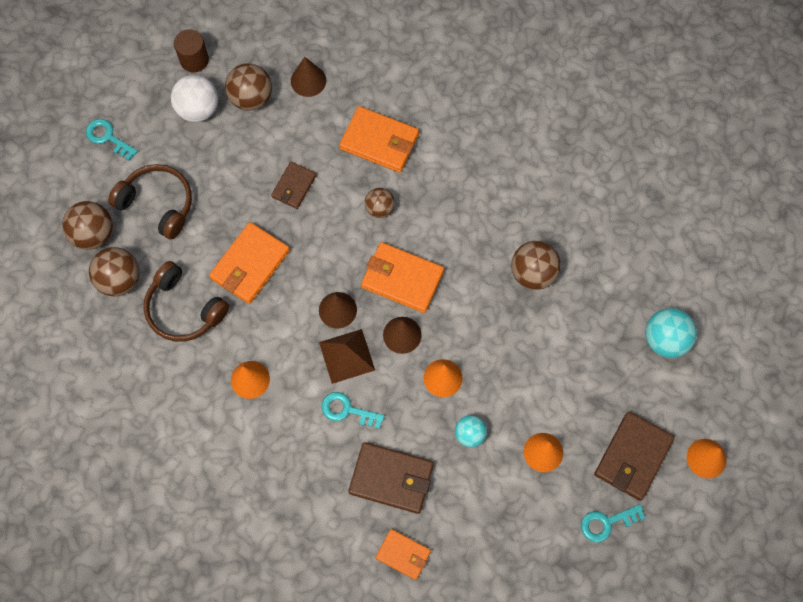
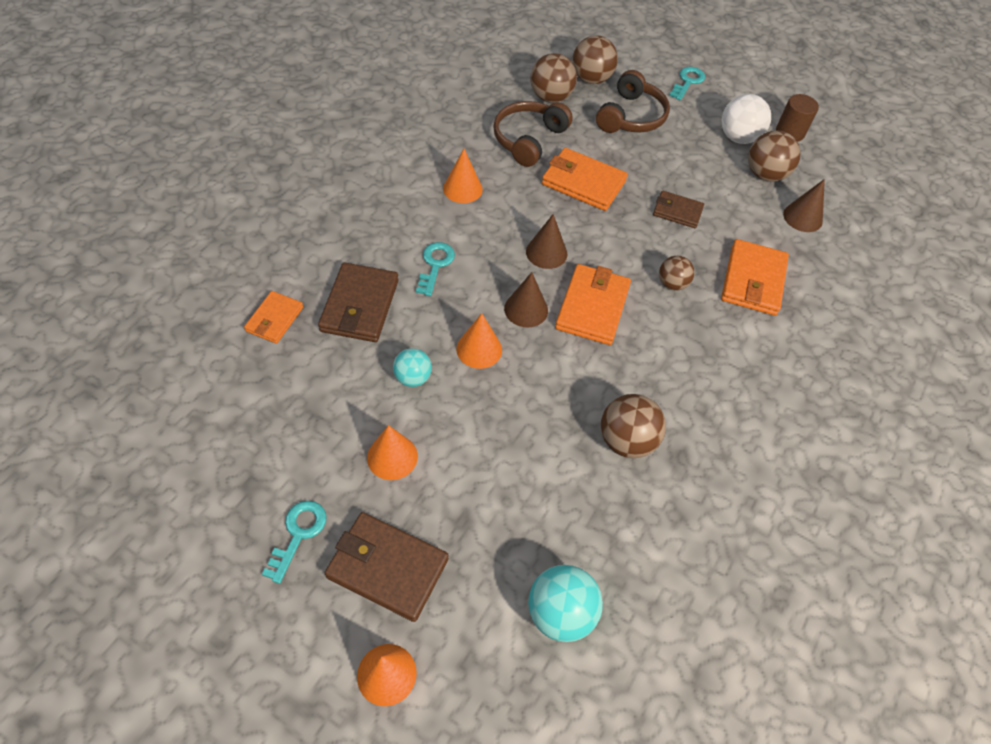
camera: 80 degrees right, 15 degrees down
(346, 356) = (495, 262): brown pyramid -> none
(607, 523) = (298, 534): turquoise key -> turquoise key turned 45 degrees clockwise

